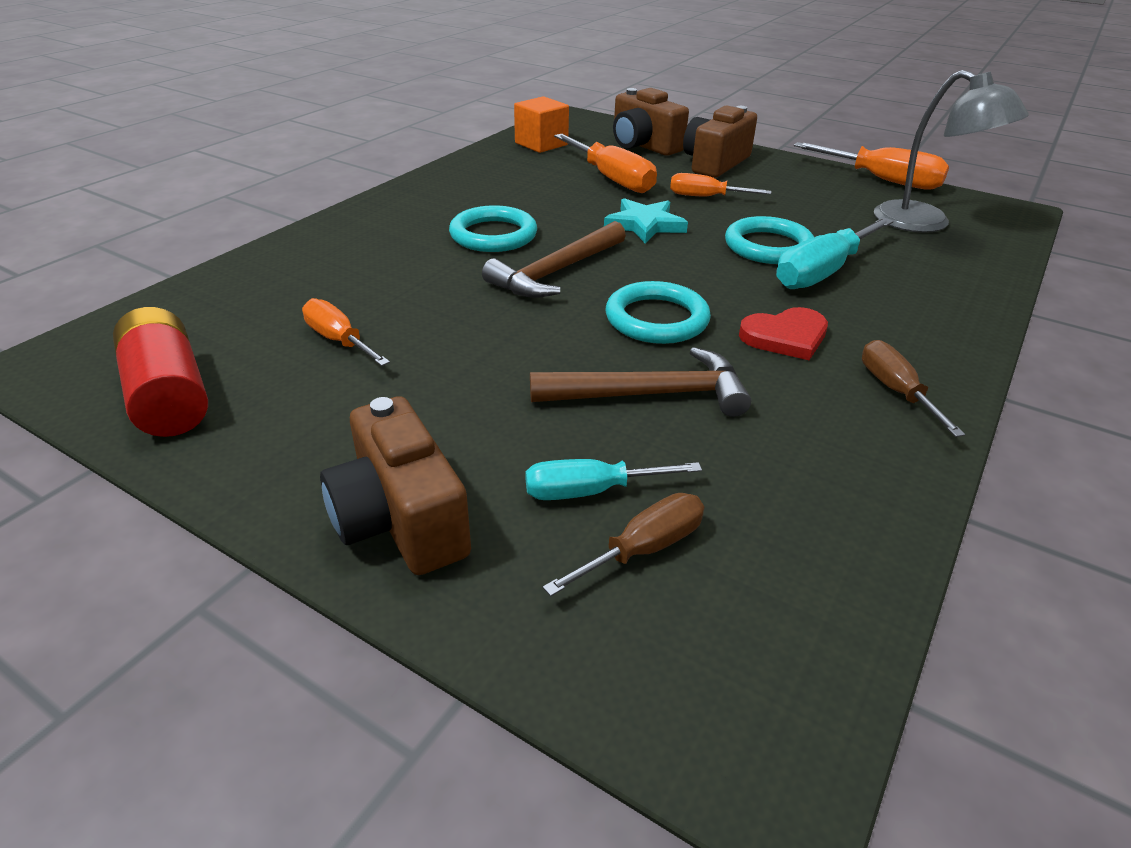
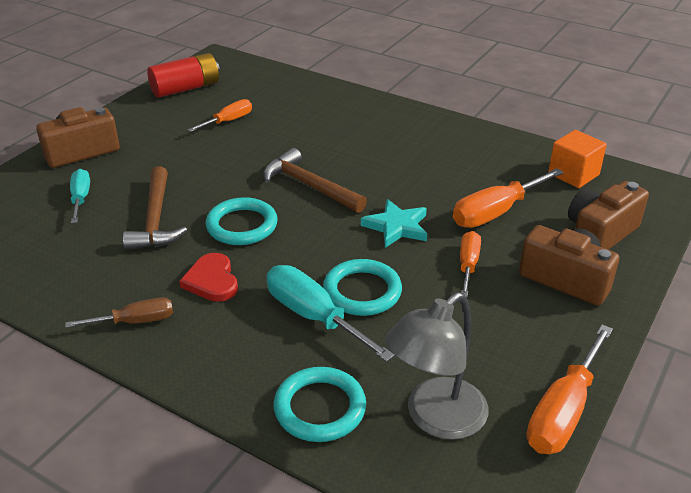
camera: 90 degrees right, 0 degrees up
(493, 235) = (367, 159): turquoise ring -> turquoise ring (320, 408)
(643, 549) = (37, 212): brown screwdriver -> none

